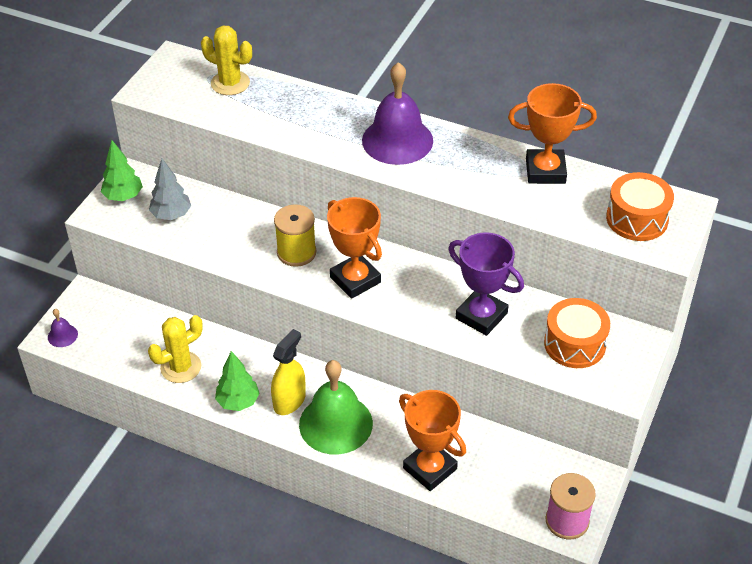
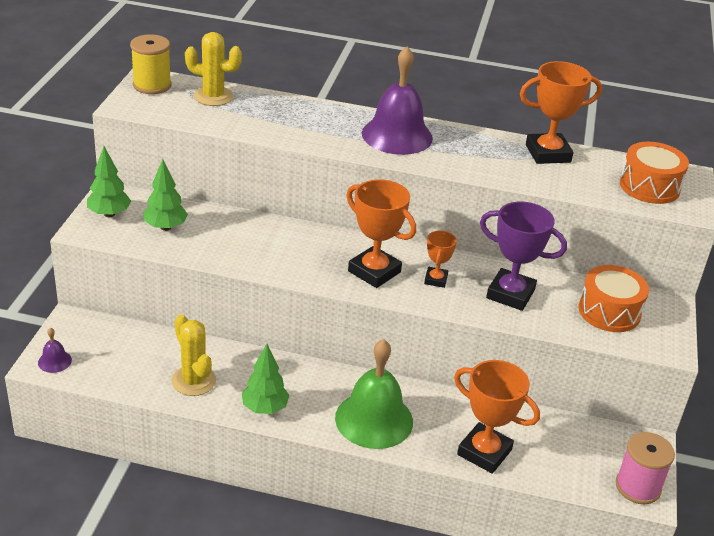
camera: 15 degrees left, 10 degrees down
(171, 215) = (165, 227): grey tree -> green tree
(181, 367) = (193, 381): yellow cactus -> yellow cactus turned 75 degrees counterclockwise
(289, 401) = (319, 402): yellow spray bottle -> none
(296, 252) = (306, 252): yellow spool -> yellow spool (152, 85)
(412, 293) = (436, 280): none -> orange trophy

